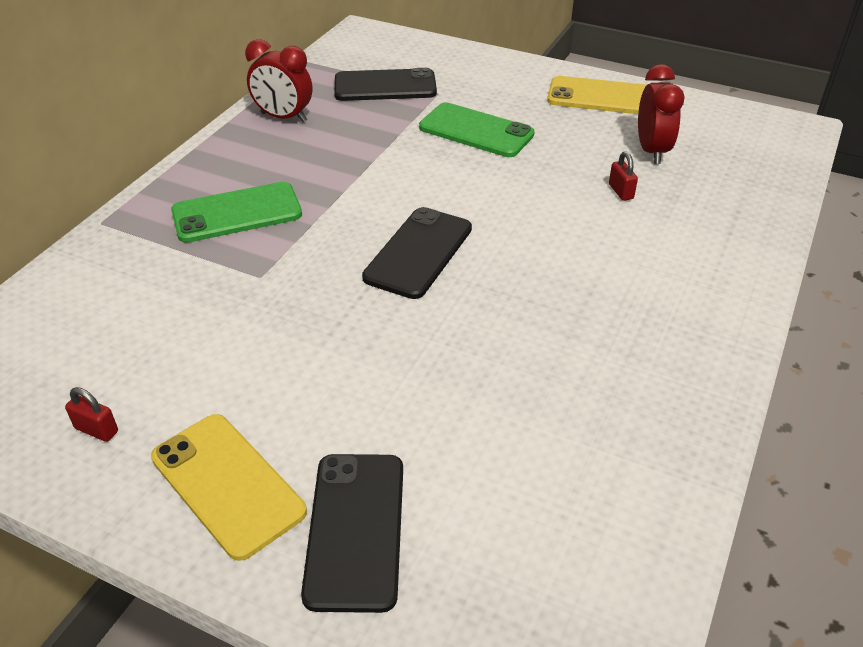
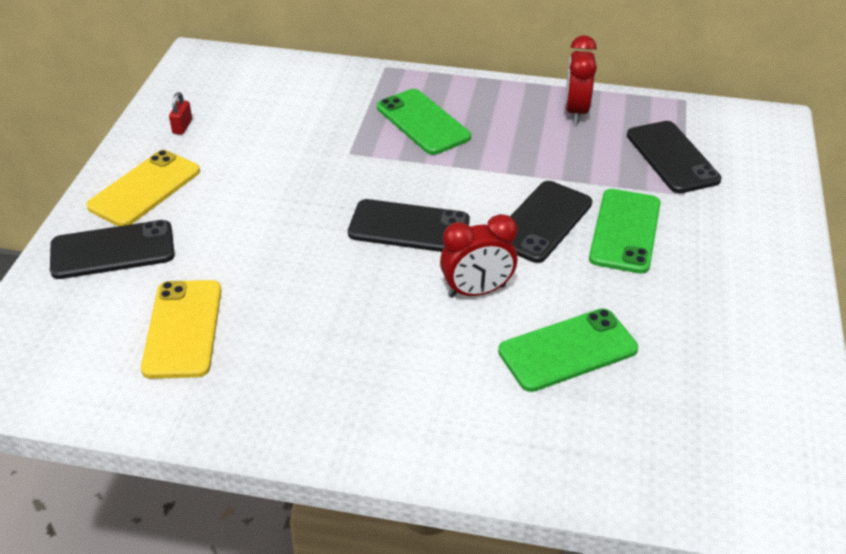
camera: 75 degrees right, 0 degrees up
(445, 170) = (542, 222): none -> black phone
(600, 97) = (761, 317): yellow phone -> yellow phone (183, 329)
(620, 191) = (567, 350): red padlock -> green phone
(651, 151) = (665, 371): red clock -> red clock (477, 291)

